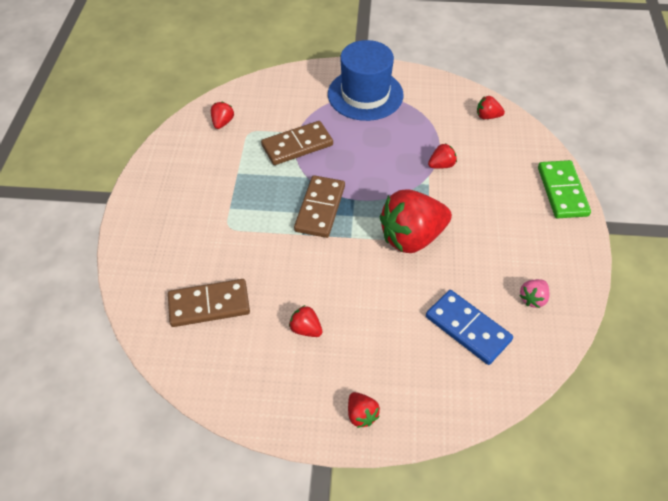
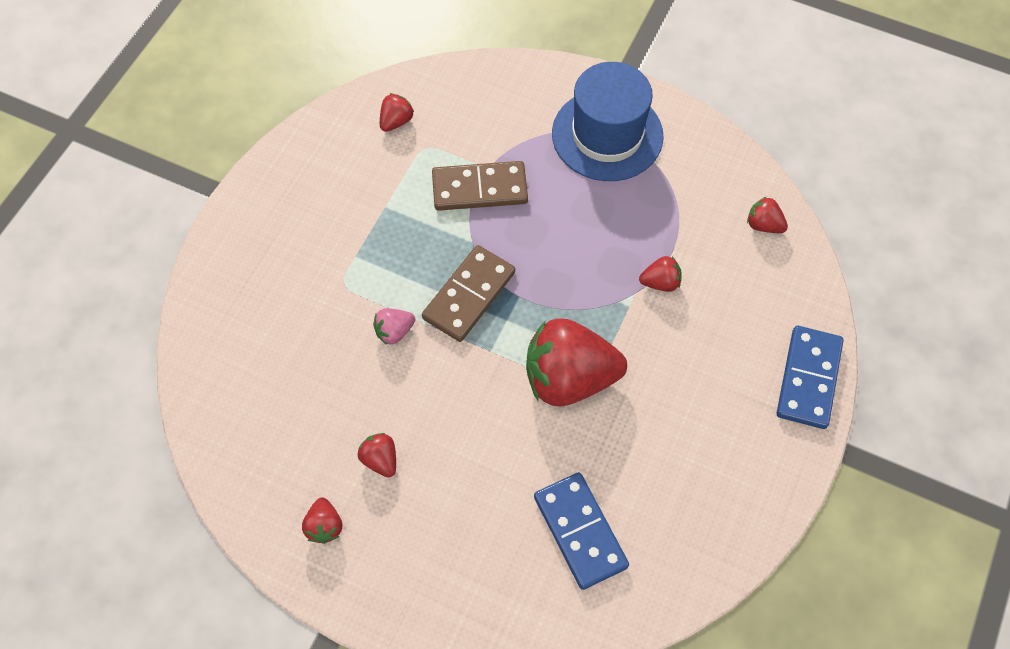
camera: 20 degrees right, 10 degrees up
(209, 305) = (278, 385): brown domino -> none
(361, 415) = (399, 595): red strawberry -> red strawberry (324, 526)
(533, 299) = (685, 521): pink strawberry -> pink strawberry (394, 332)
(562, 191) = (808, 379): green domino -> blue domino

